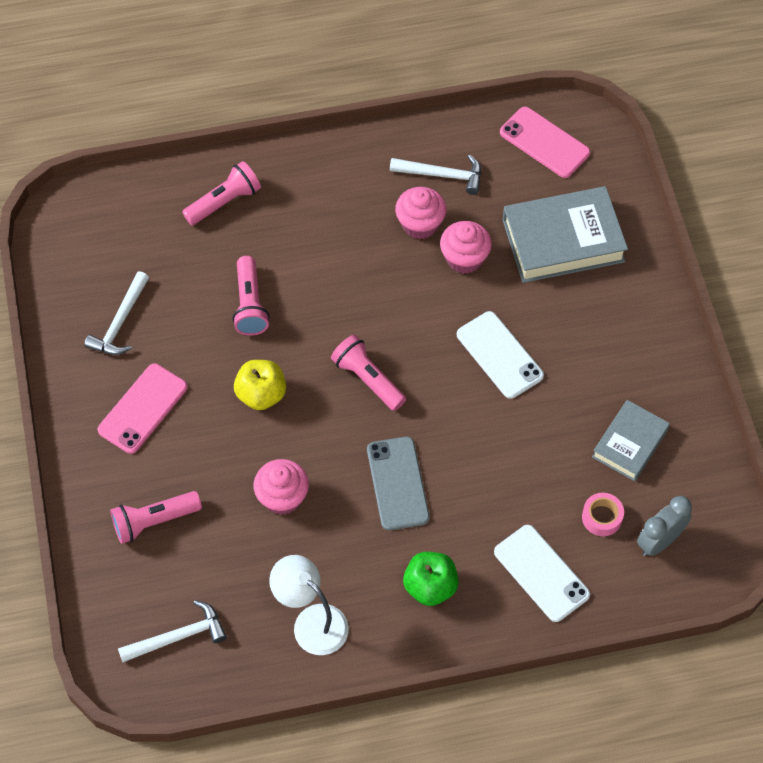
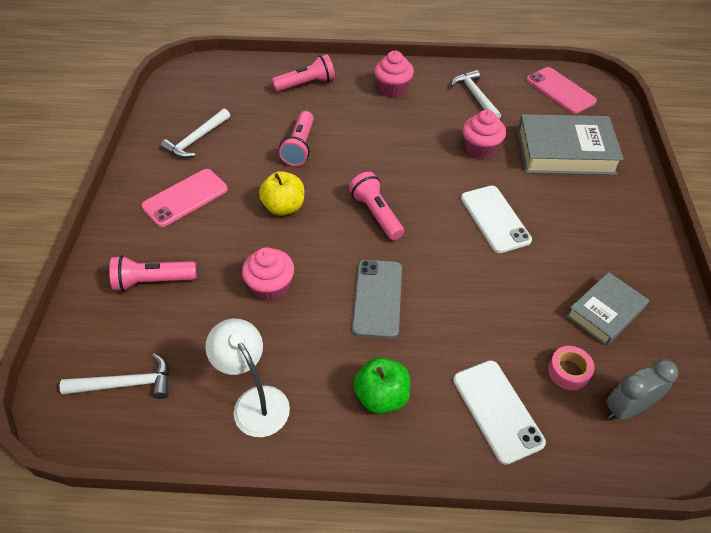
camera: 15 degrees right, 10 degrees down
(420, 224) = (450, 122): pink cupcake -> pink cupcake (393, 89)
(442, 175) = (475, 96): white hammer -> white hammer turned 135 degrees counterclockwise

